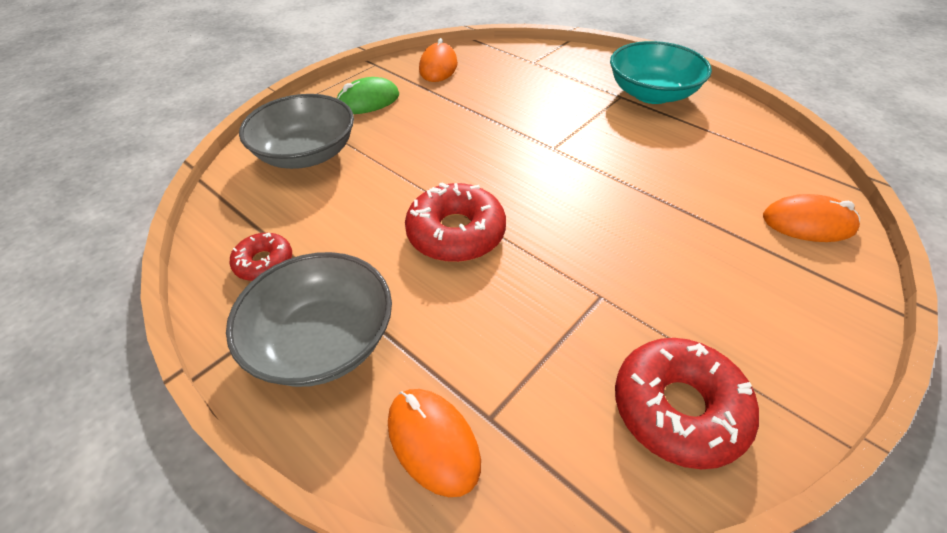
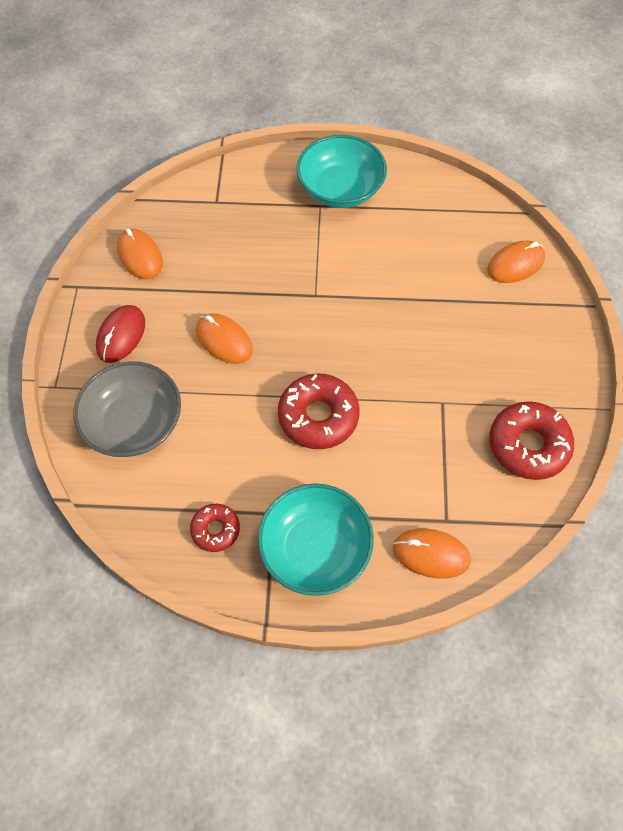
camera: 40 degrees left, 15 degrees up
(323, 341) = (315, 549): grey bowl -> turquoise bowl
(368, 101) = (121, 335): green mouse -> red mouse
(438, 140) = (224, 340): none -> orange mouse

